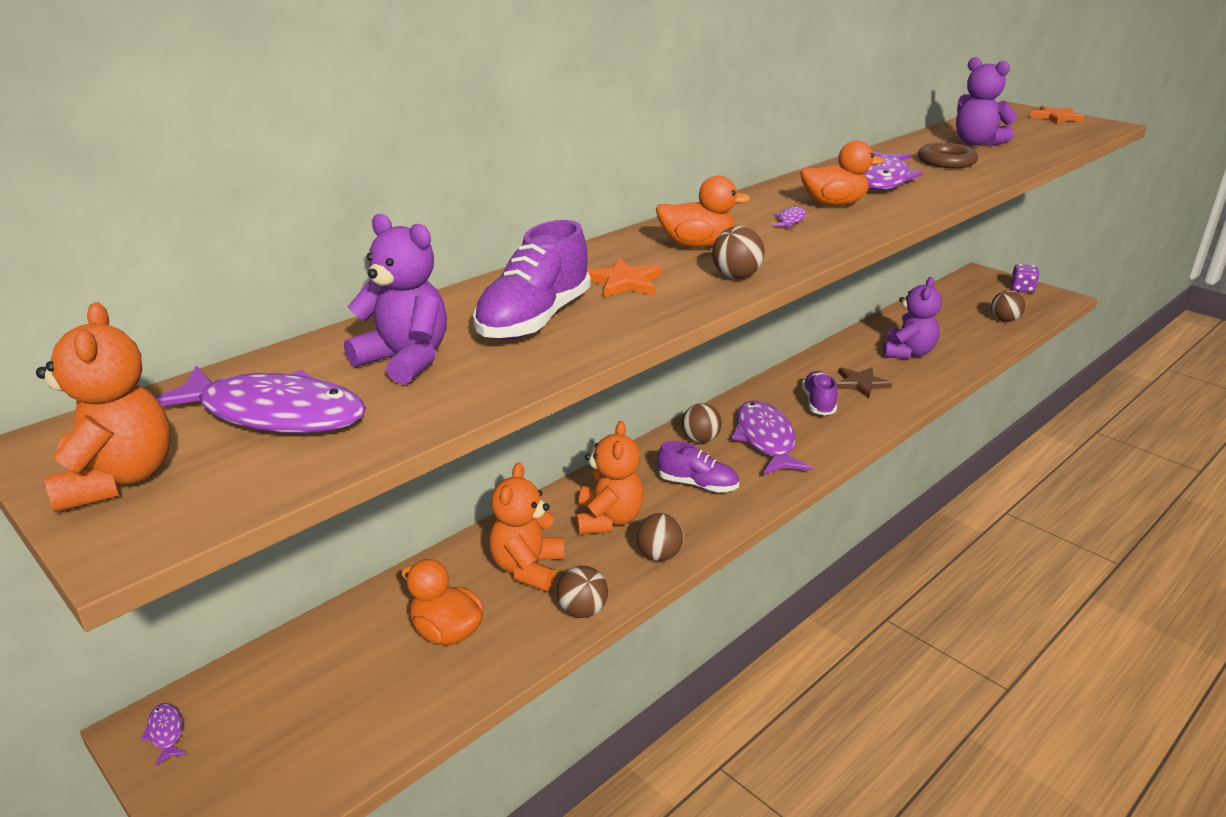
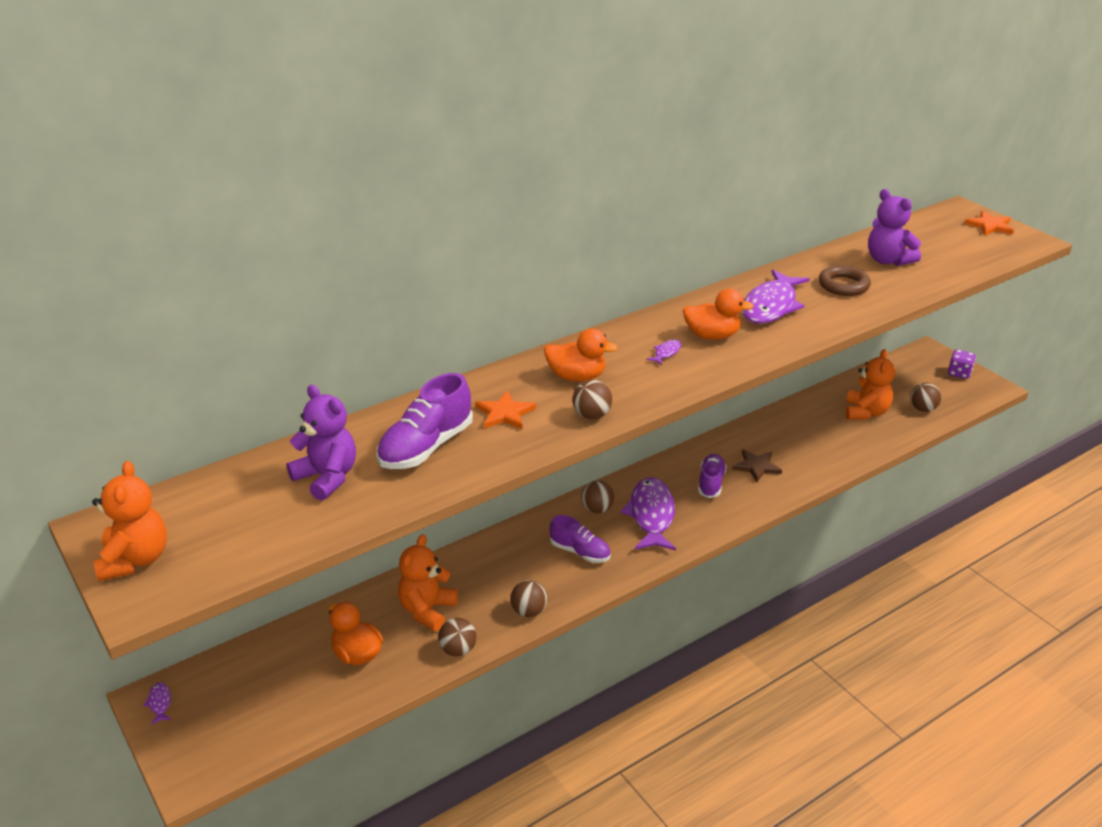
camera: 10 degrees right, 5 degrees up
(274, 414) = (233, 517): purple fish -> none
(608, 520) = (500, 575): orange teddy bear -> orange teddy bear (866, 412)
(908, 353) = (814, 437): purple teddy bear -> none

